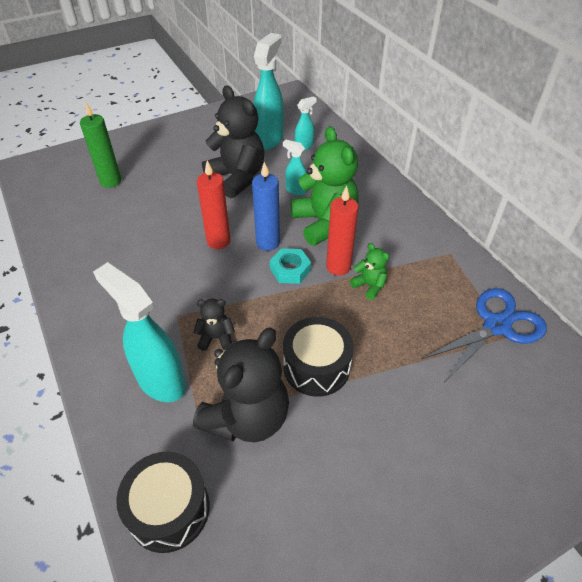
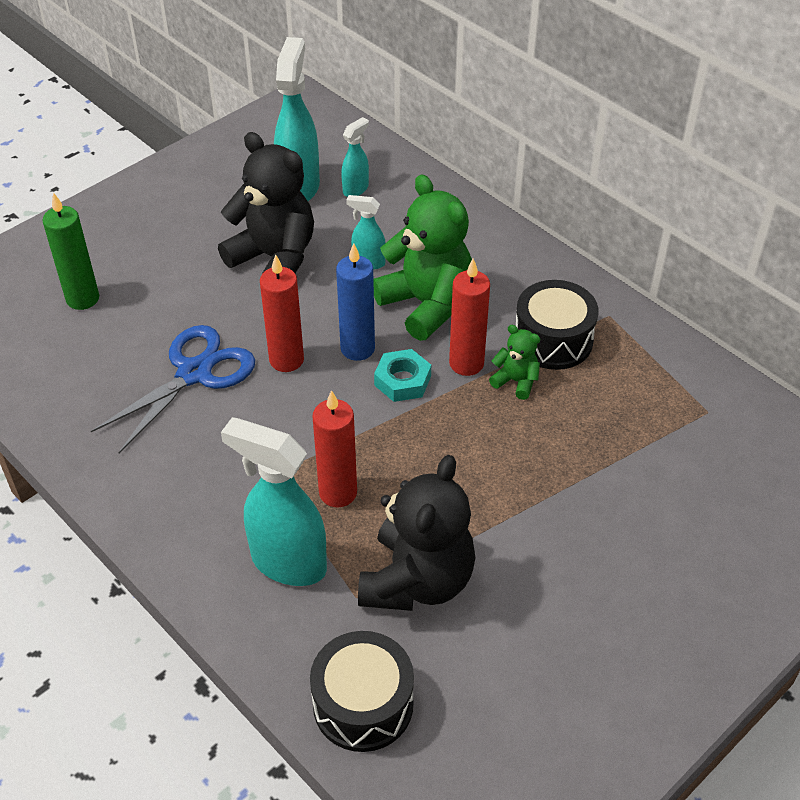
camera: 15 degrees left, 0 degrees up
(216, 338) = (338, 493): black teddy bear -> red candle
(316, 367) = (482, 500): black drum -> black drum (553, 340)
(496, 326) = (690, 401): blue scissors -> blue scissors (194, 373)

